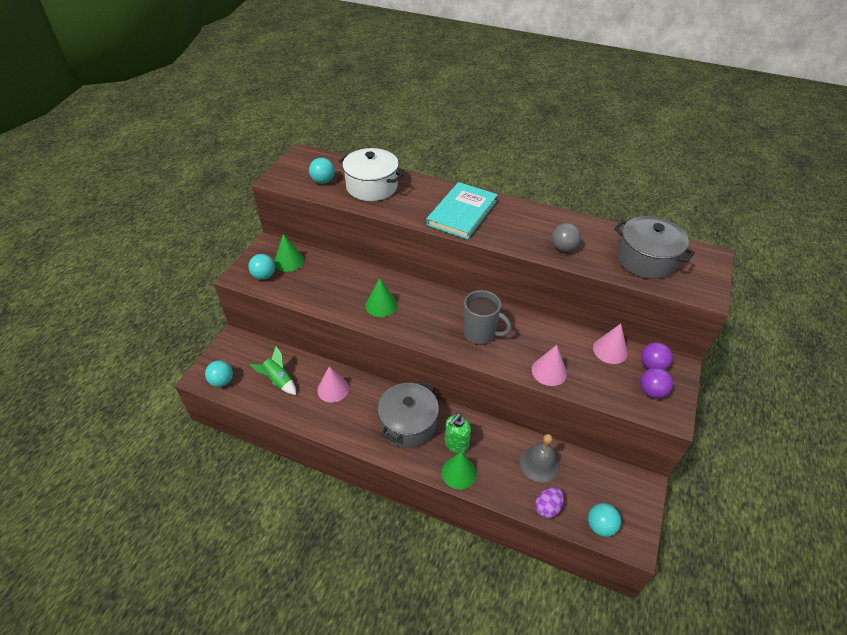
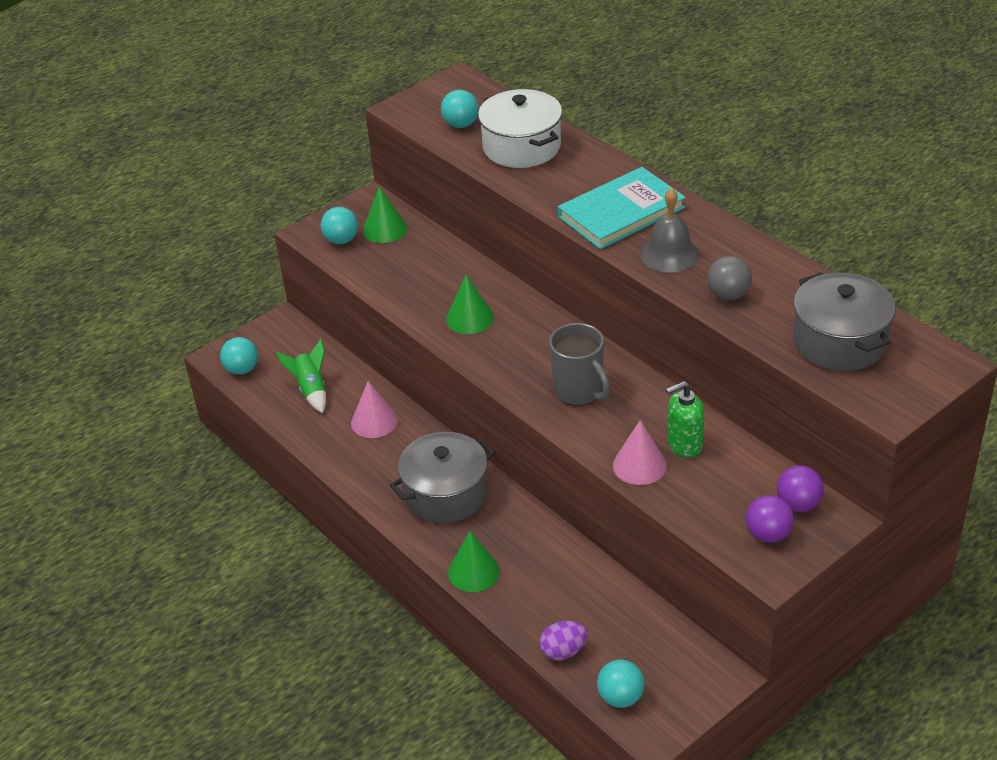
camera: 30 degrees right, 5 degrees down
(456, 444) = (493, 538): green soap dispenser -> green soap dispenser (684, 445)
(539, 463) = (591, 599): grey bell -> grey bell (669, 254)
(610, 350) = (751, 466): pink cone -> none

